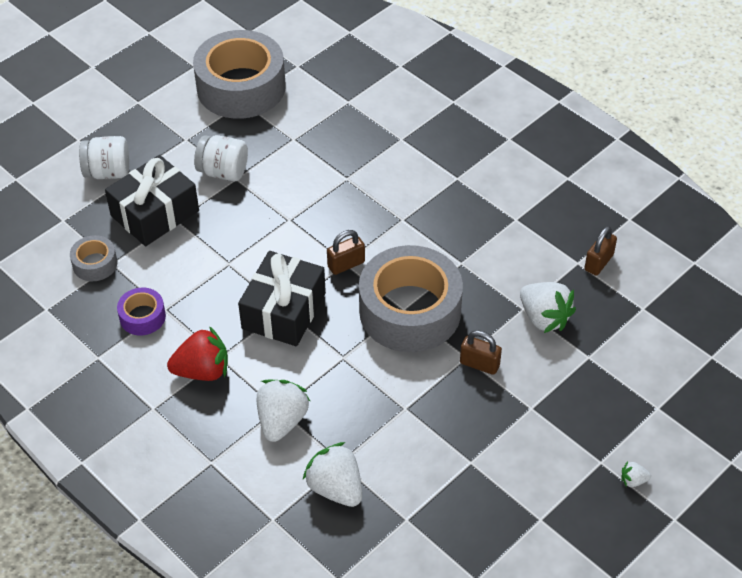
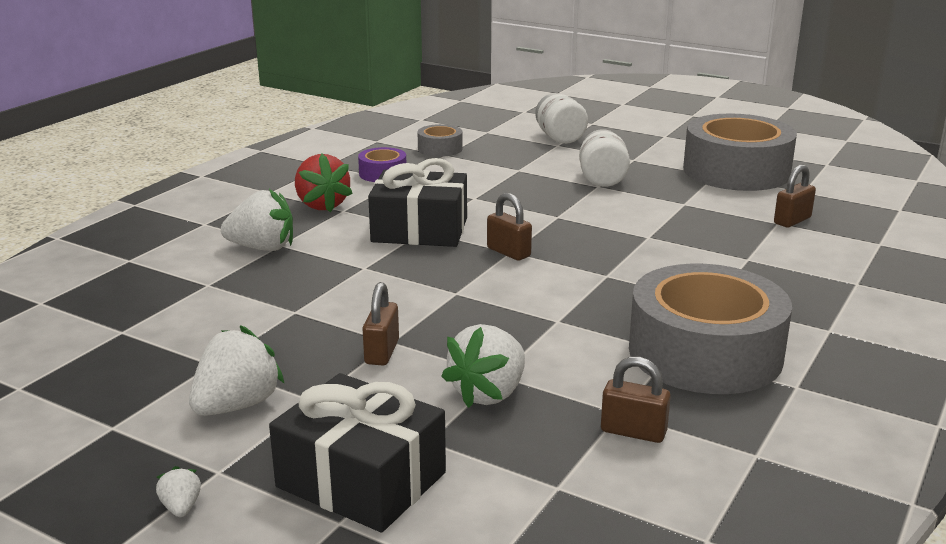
camera: 75 degrees right, 25 degrees down
(155, 213) = (520, 161): black gift -> black gift (361, 480)
(336, 488) = (169, 286): white strawberry -> white strawberry (237, 405)
(348, 93) = (792, 220): none -> brown padlock
(410, 311) = (454, 297): grey tape -> grey tape (705, 353)

